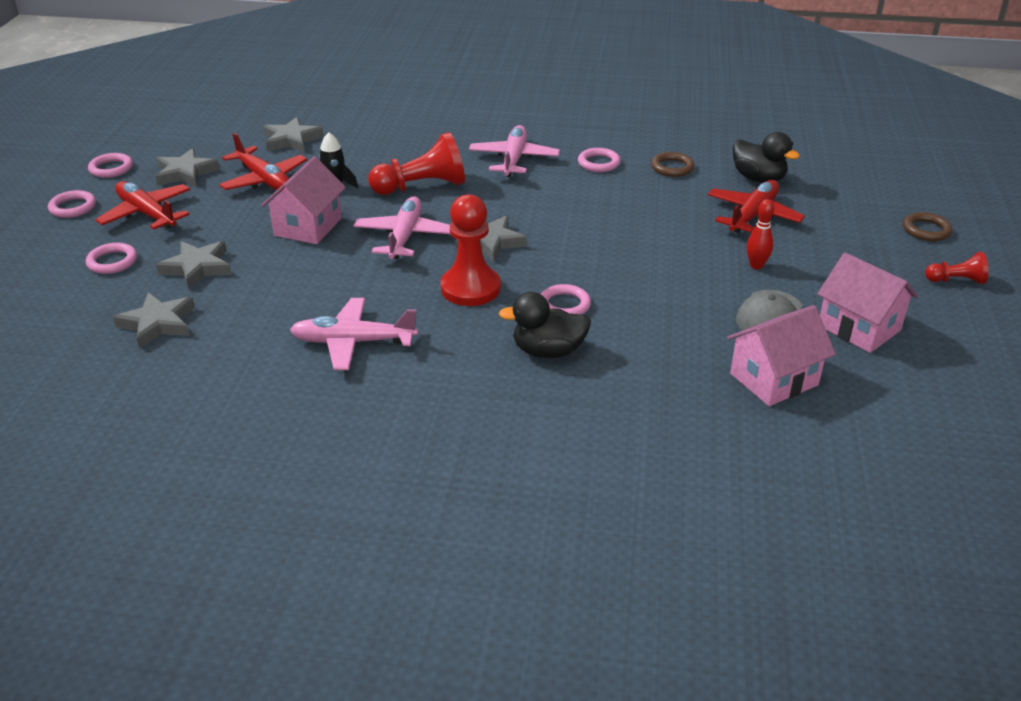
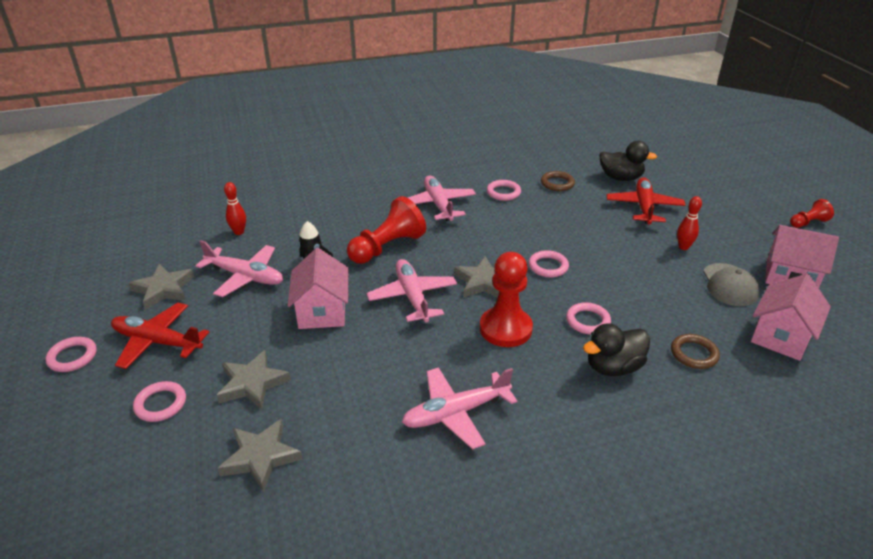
camera: 25 degrees left, 0 degrees up
(111, 168) = (83, 304): pink ring -> pink ring (548, 266)
(264, 180) = (245, 276): red plane -> pink plane
(291, 140) = (239, 232): grey star -> red bowling pin
(926, 230) = (756, 190): brown ring -> brown ring (694, 354)

